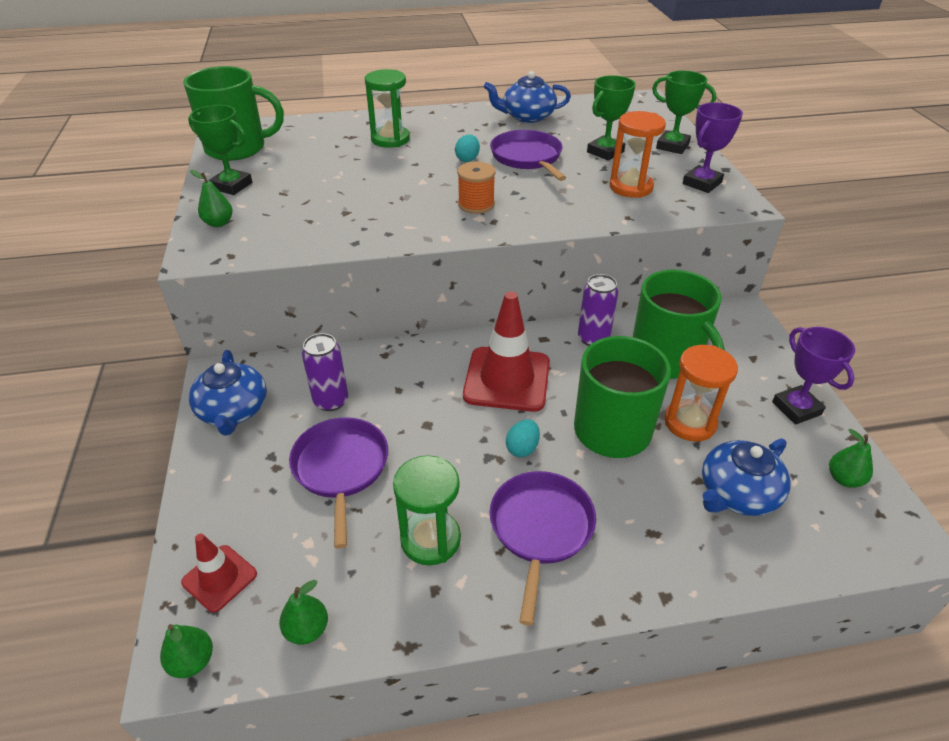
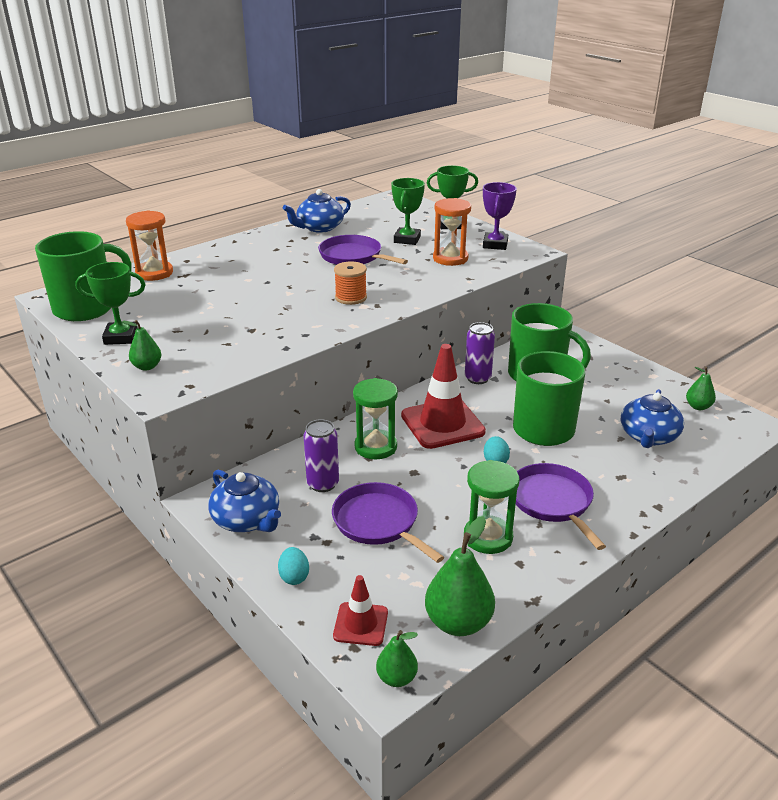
camera: 30 degrees left, 10 degrees down
(307, 629) = (458, 622): green pear -> green pear, size x1.78
(390, 139) = (223, 269): green hourglass -> green hourglass (375, 447)
(467, 159) = (307, 268): turquoise egg -> turquoise egg (294, 577)
(690, 422) = (586, 407): orange hourglass -> orange hourglass (154, 273)
(796, 408) = (640, 377): purple trophy -> none

